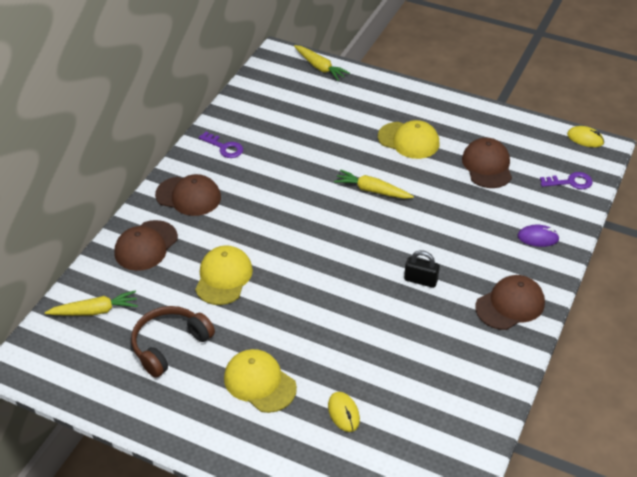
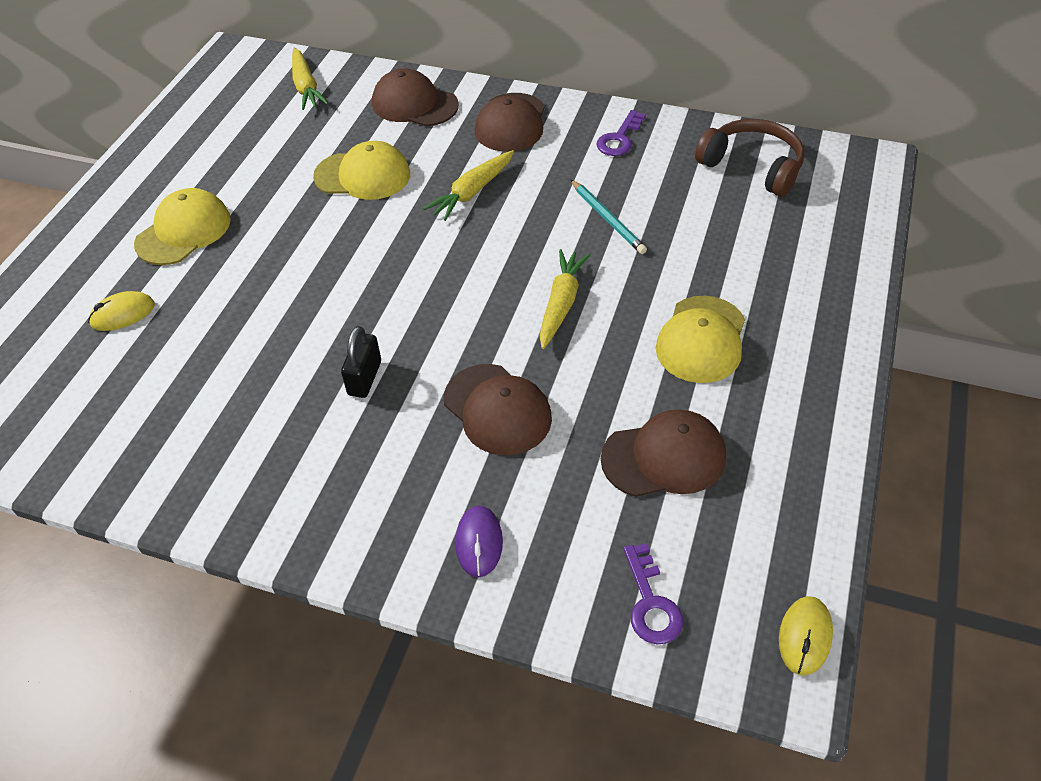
camera: 85 degrees right, 5 degrees up
(169, 345) = (251, 149): brown headphones -> brown headphones (752, 166)
(302, 162) = (608, 219): none -> turquoise pencil
(320, 67) = (858, 210): yellow carrot -> yellow carrot (472, 192)
(510, 305) = (312, 501): brown cap -> brown cap (497, 409)

